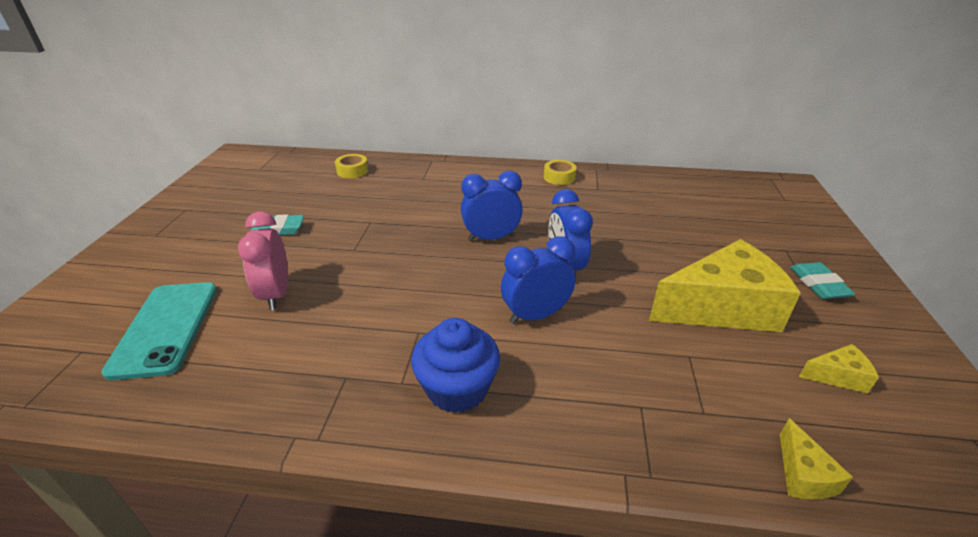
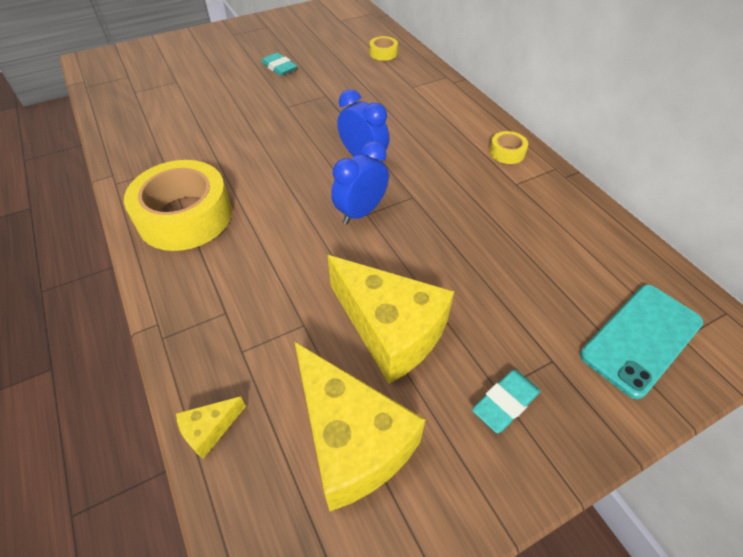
camera: 55 degrees right, 15 degrees up
(166, 328) = (160, 88): turquoise phone -> turquoise phone (641, 338)
(276, 294) = (216, 104): pink clock -> none
(457, 388) = (185, 216): blue cupcake -> yellow tape
(535, 315) = (285, 221): blue clock -> none
(837, 376) = (351, 440): yellow cheese -> yellow cheese, size x2.37

